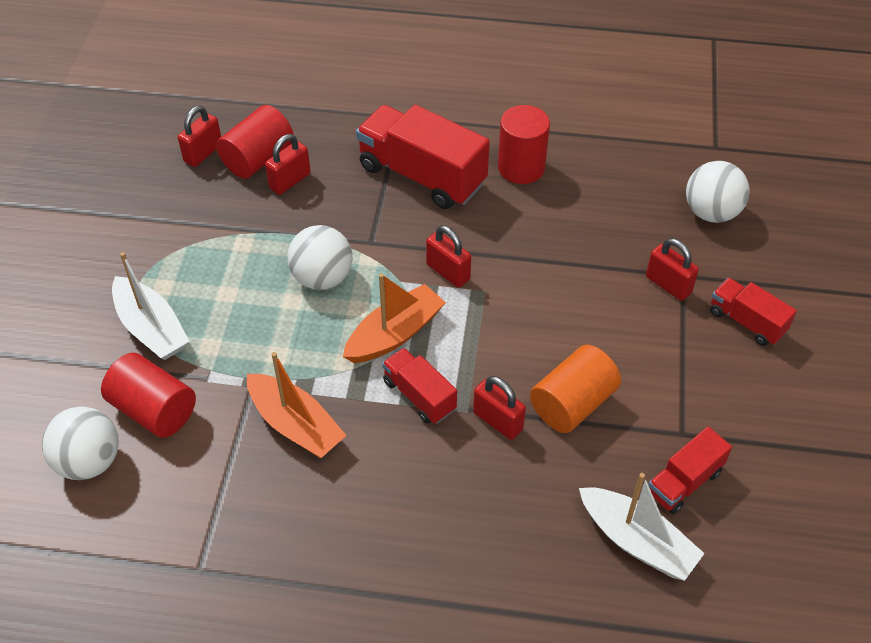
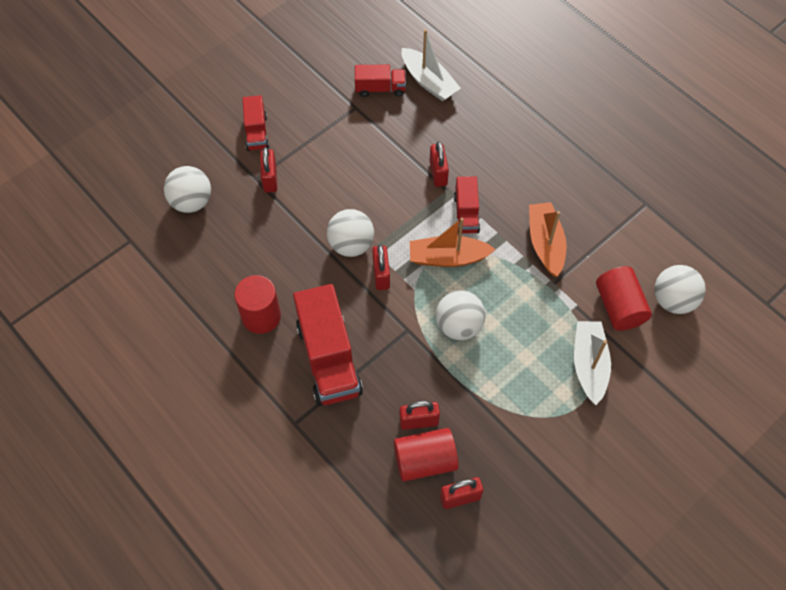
camera: 140 degrees left, 10 degrees up
(509, 279) = (351, 245): none -> white ball
(572, 403) = (392, 156): orange cylinder -> none
(637, 541) = (429, 81): white boat -> white boat turned 150 degrees clockwise

